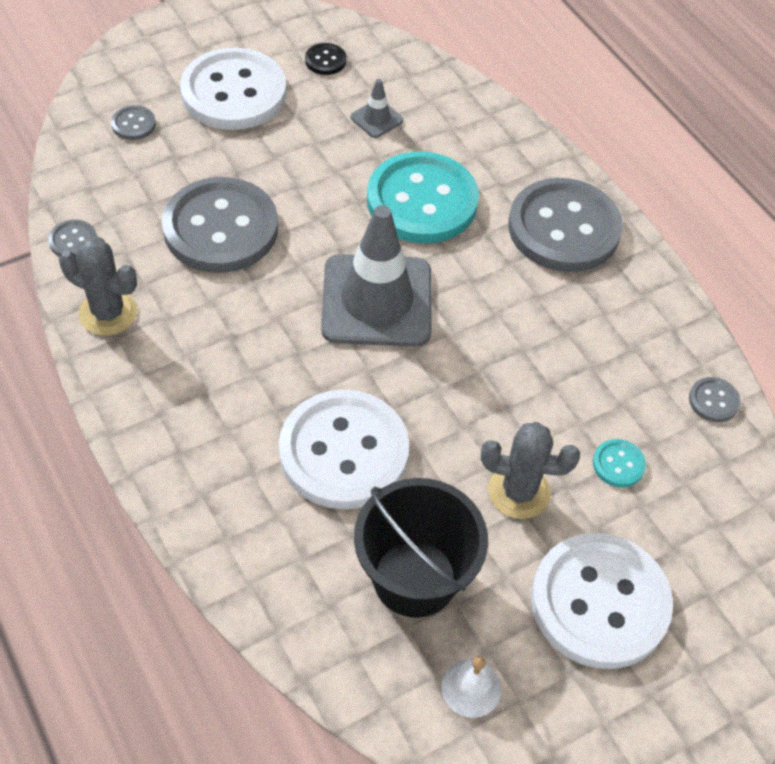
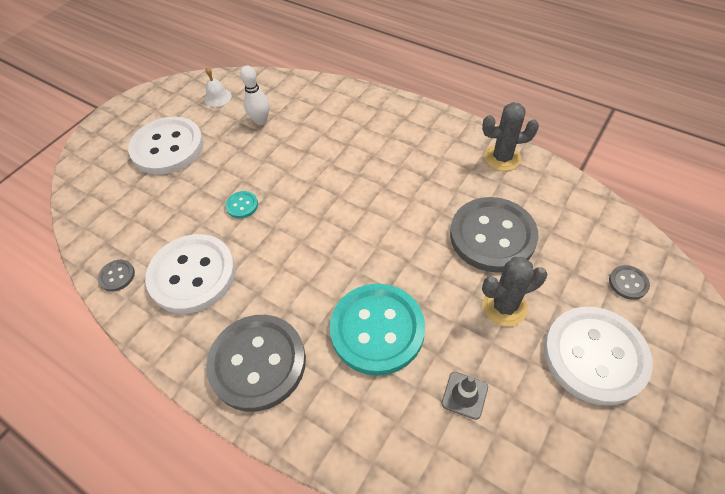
camera: 160 degrees right, 0 degrees up
(73, 241) = (565, 185): grey button -> none
(325, 60) = (559, 443): black button -> none
(344, 452) = (325, 152): white button -> white button (192, 275)
(377, 301) = (360, 237): grey traffic cone -> none
(415, 578) = (261, 121): black bucket -> white bowling pin
(519, 492) = (224, 174): grey cactus -> grey cactus (504, 306)
(618, 464) = (172, 211): turquoise button -> turquoise button (242, 205)

